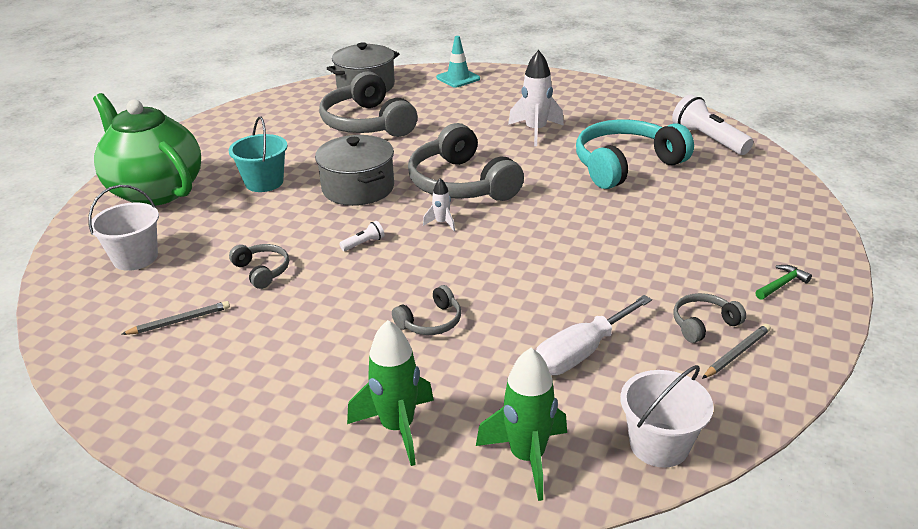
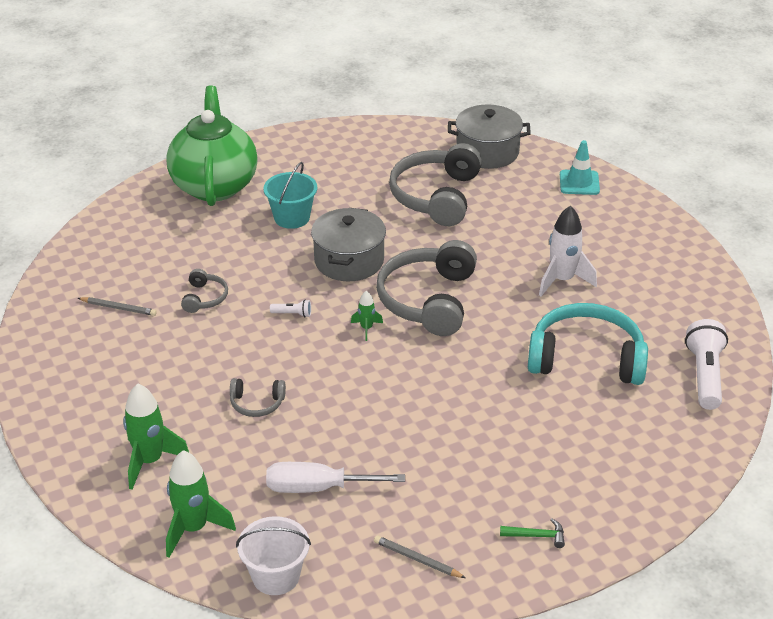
camera: 40 degrees right, 5 degrees up
(135, 258) = (144, 240): white bucket -> none
(442, 223) = (366, 328): white rocket -> green rocket
(703, 324) = (428, 524): grey headphones -> none
(737, 353) = (417, 559): grey pencil -> grey pencil turned 150 degrees counterclockwise

